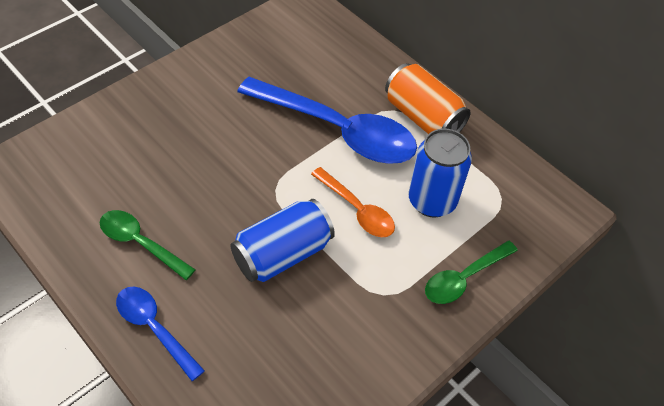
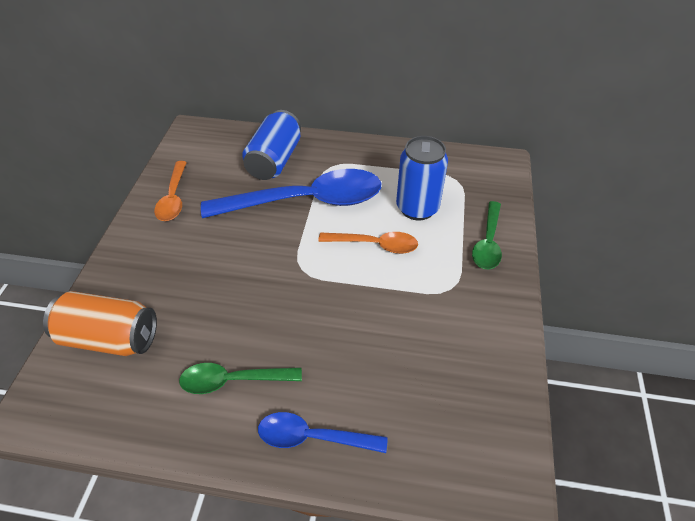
camera: 35 degrees left, 5 degrees down
(234, 60) = (173, 198): none -> orange spoon
(282, 254) = (354, 310): blue can -> blue can (274, 160)
(423, 117) = (355, 159): orange can -> orange can (110, 338)

